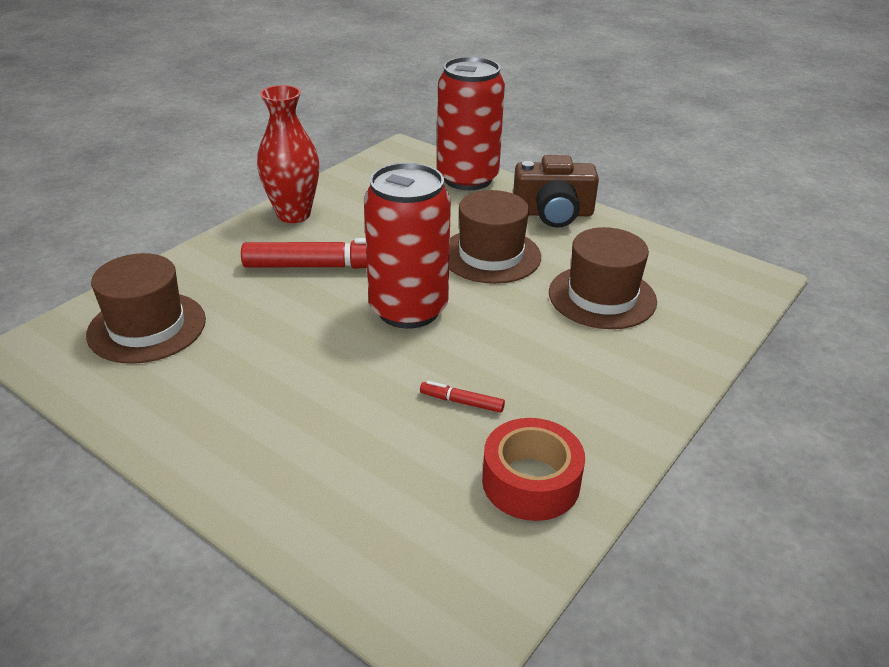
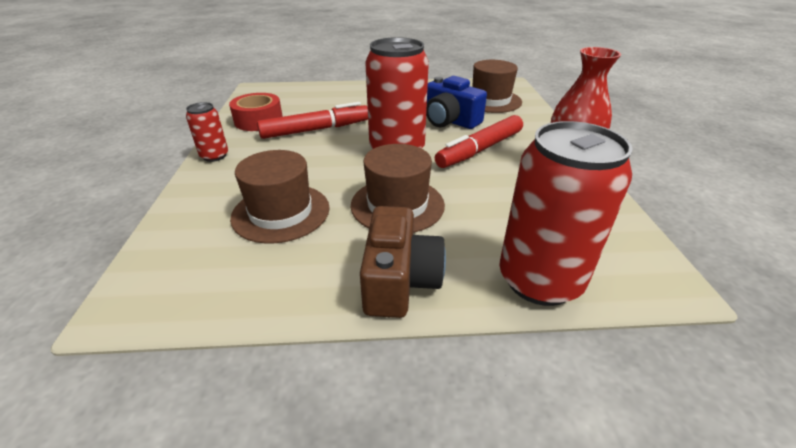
camera: 140 degrees right, 0 degrees up
(273, 320) = (450, 121): none -> blue camera
(461, 402) = (316, 130): red marker -> red marker, size x2.30
(553, 213) = (399, 280): brown camera -> brown camera turned 135 degrees clockwise
(641, 420) = (214, 156): none -> red can

